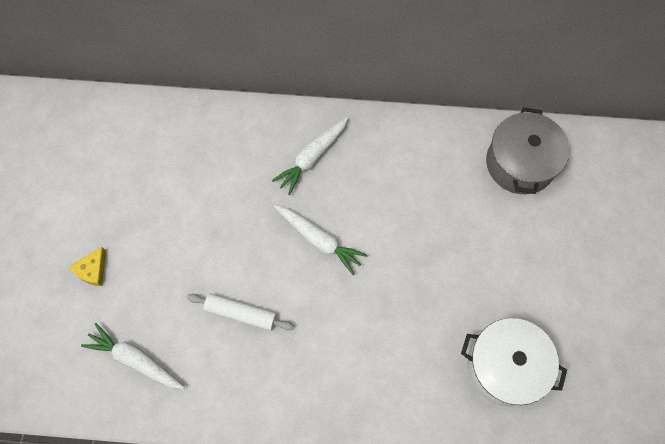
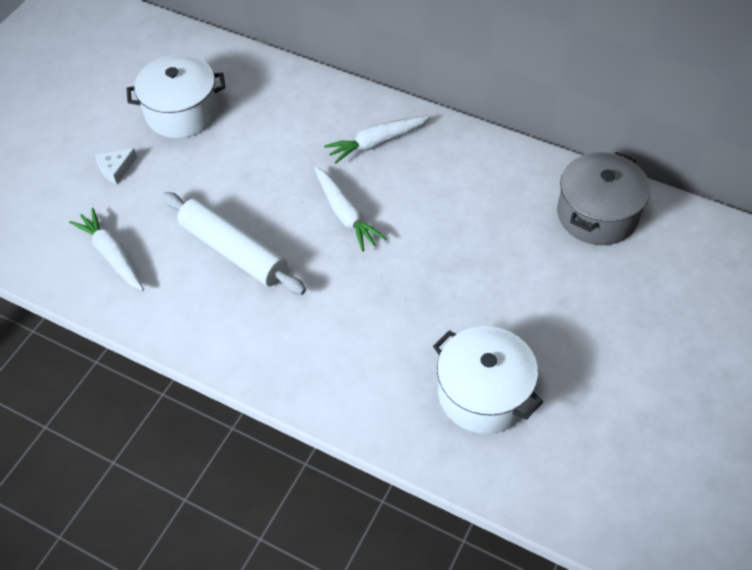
camera: 25 degrees right, 15 degrees down
(92, 270) = (116, 169): yellow cheese -> white cheese
(123, 187) = (182, 112): none -> white pot
(241, 313) = (233, 251): white rolling pin -> white rolling pin, size x1.59

